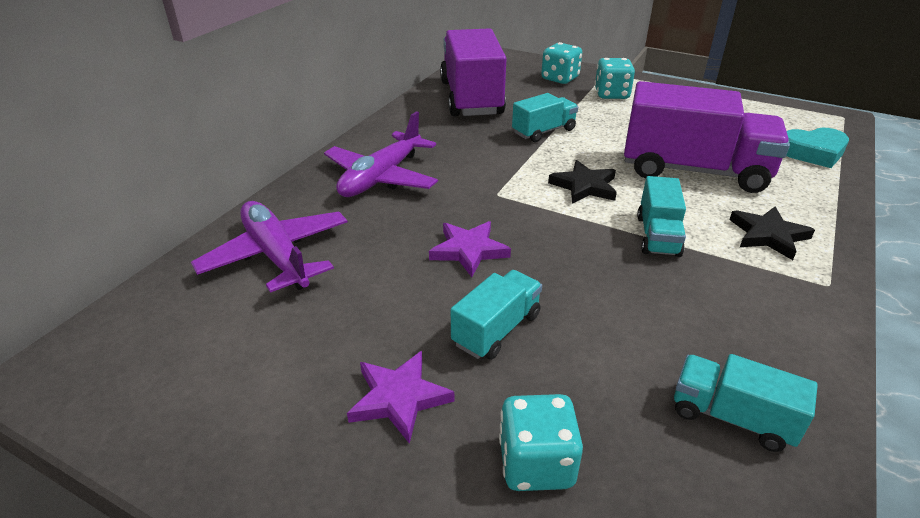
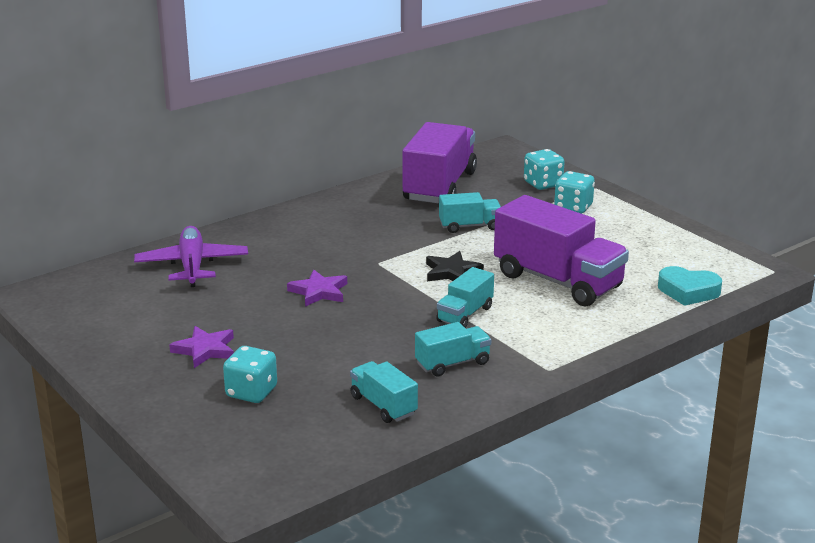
camera: 25 degrees right, 10 degrees down
(381, 177) = (304, 233): purple plane -> none
(496, 329) = (292, 335): turquoise truck -> turquoise truck (452, 363)
(768, 235) = (550, 334): black star -> none

